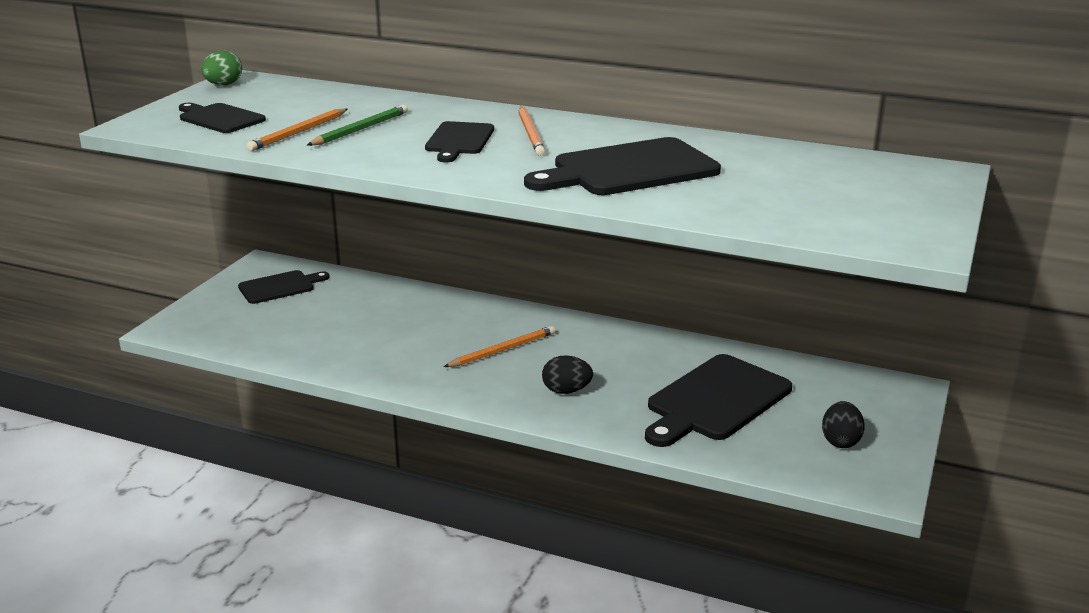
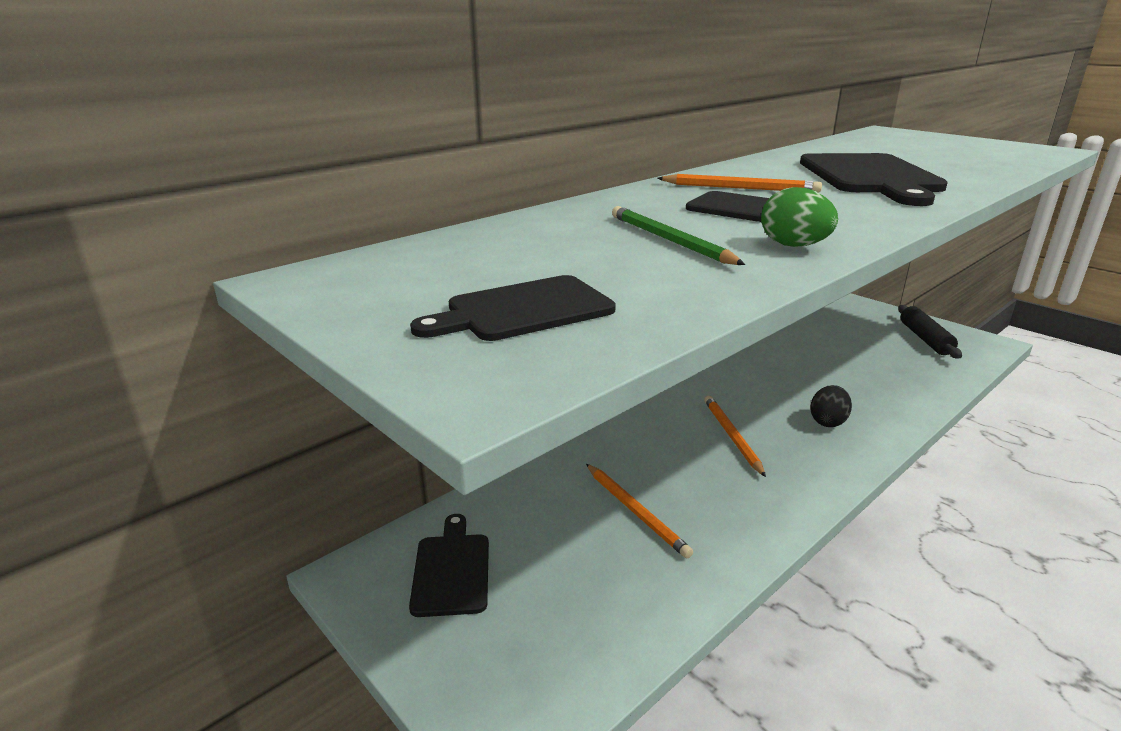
camera: 65 degrees left, 0 degrees up
(223, 85) = (317, 293): green egg -> green egg (794, 246)
(298, 132) = (655, 269): orange pencil -> orange pencil (635, 511)
(715, 400) = (858, 364): black cutting board -> none
(840, 441) = (925, 339): black egg -> black rolling pin

